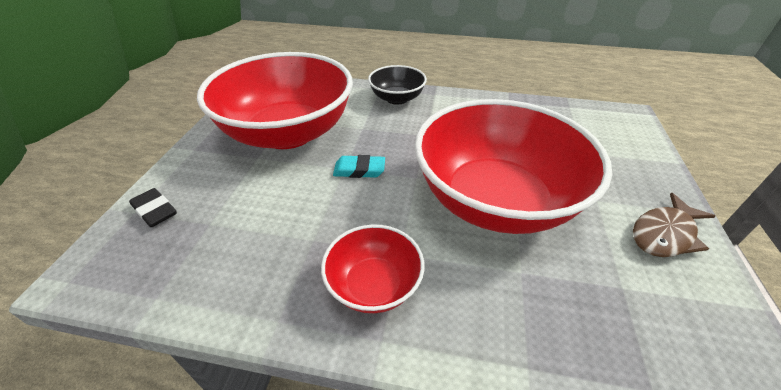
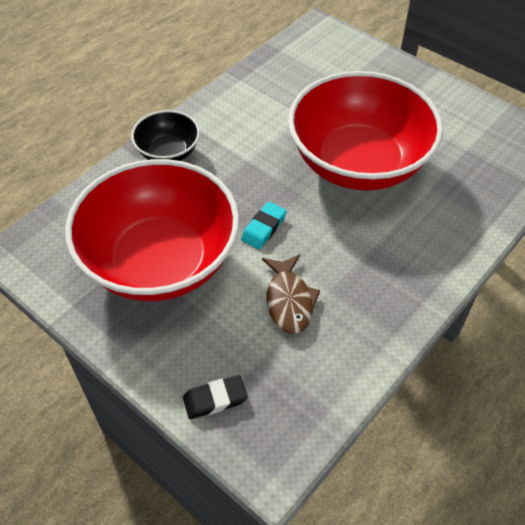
camera: 60 degrees left, 10 degrees up
(374, 285) = (395, 269): red bowl -> none
(664, 234) = (441, 102): brown fish -> brown fish (289, 300)

